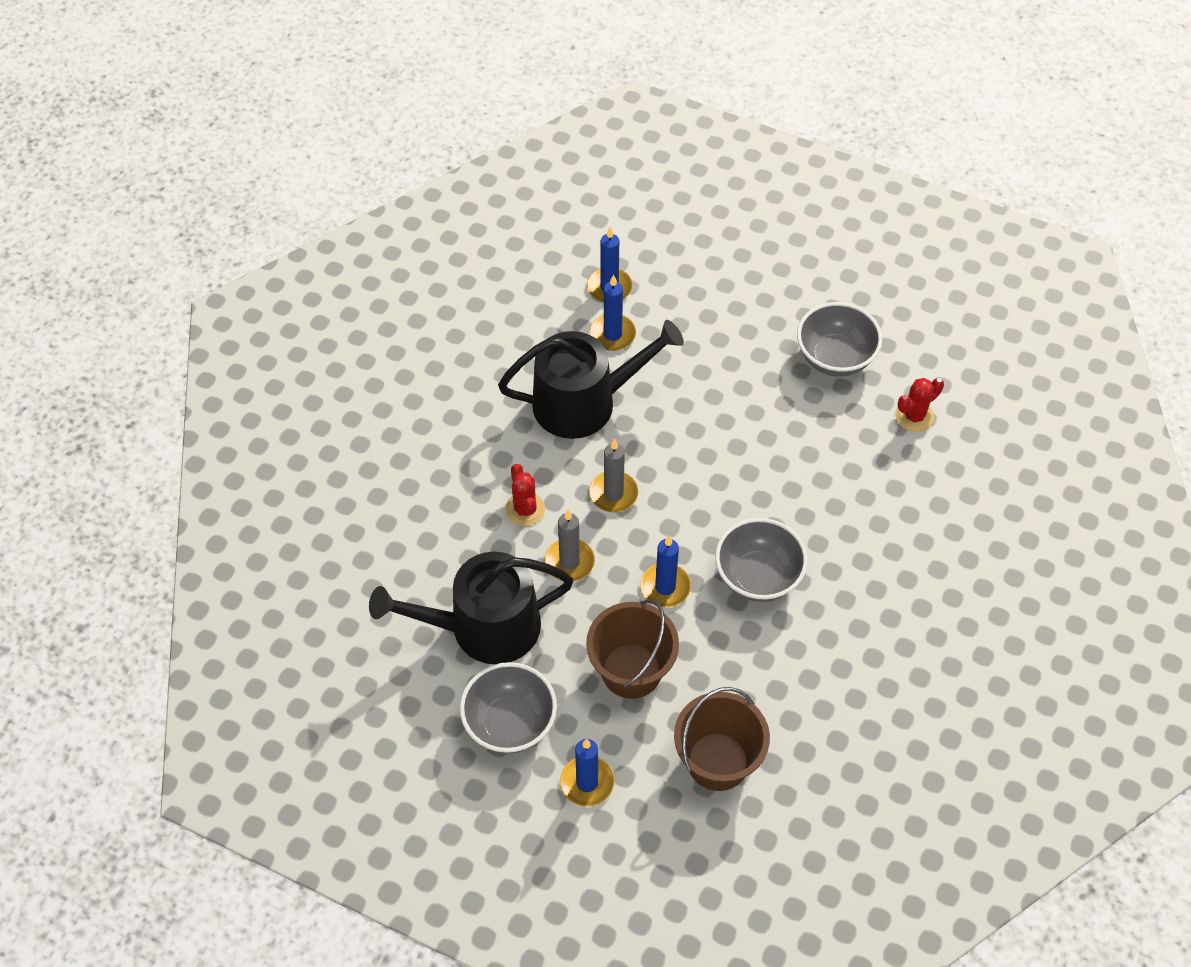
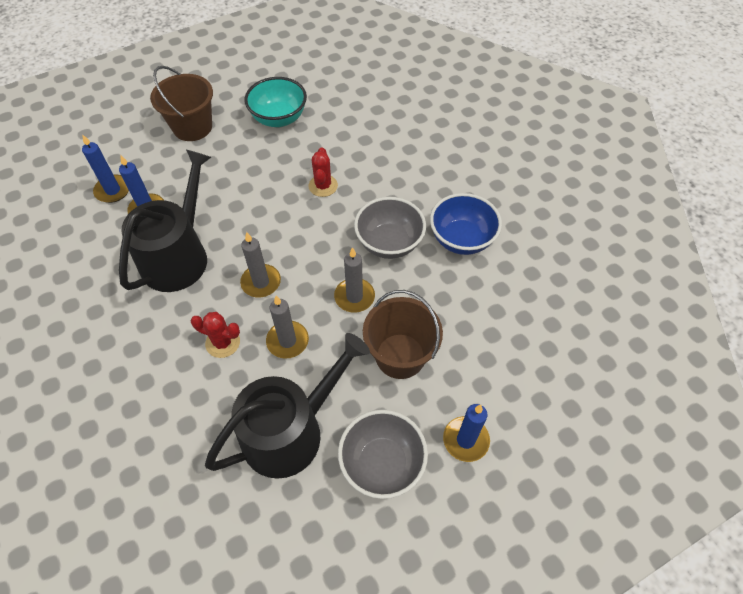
camera: 55 degrees left, 0 degrees up
(484, 627) = (291, 431): black watering can -> black watering can turned 150 degrees counterclockwise
(665, 587) = (354, 297): blue candle -> grey candle
(717, 761) = (503, 347): brown bucket -> brown bucket (192, 127)
(823, 644) = (461, 239): none -> blue bowl
(835, 358) = (279, 118): grey bowl -> turquoise bowl
(914, 416) = (350, 109): red cactus -> red cactus (323, 186)

